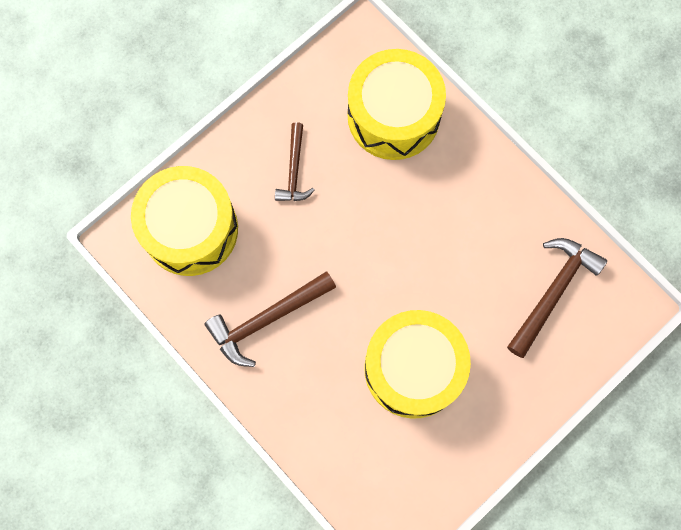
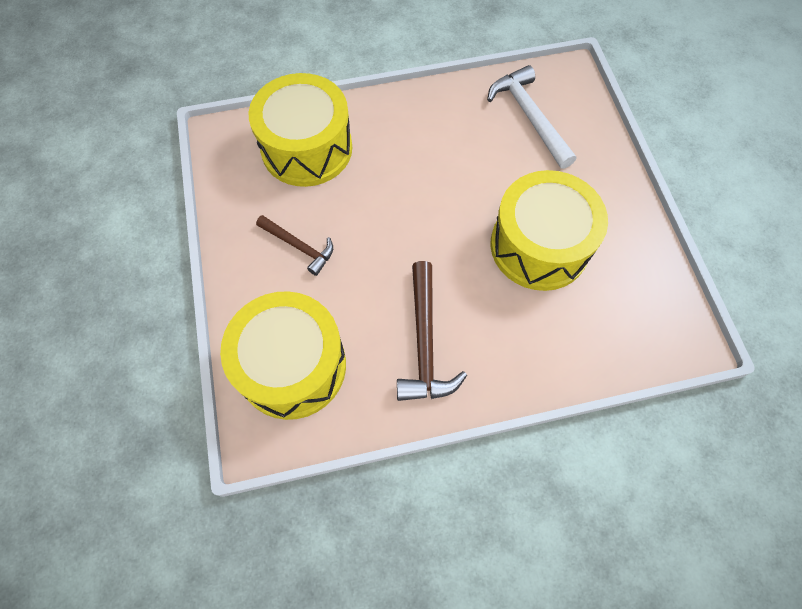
camera: 60 degrees left, 10 degrees down
(553, 292) = (529, 116): brown hammer -> white hammer

